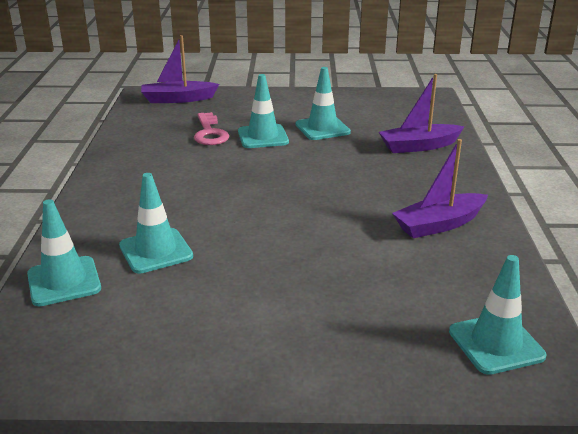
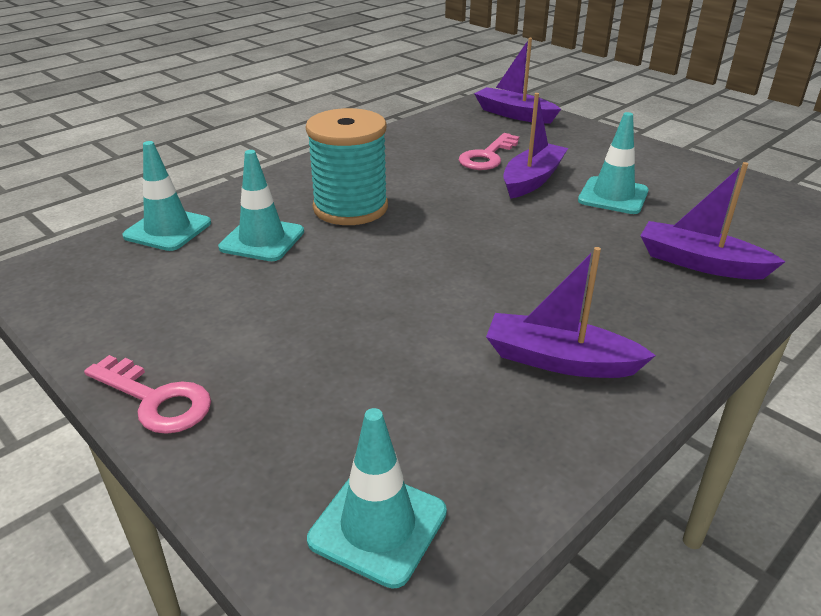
camera: 45 degrees right, 5 degrees up
(179, 202) = (350, 208): none -> turquoise spool
(263, 137) = (532, 180): turquoise traffic cone -> purple boat
(278, 374) = (156, 400): none -> pink key

